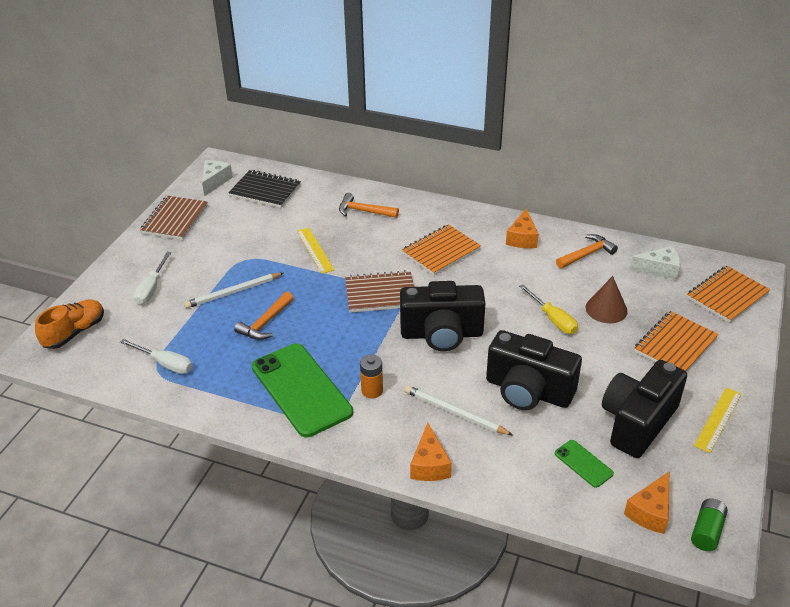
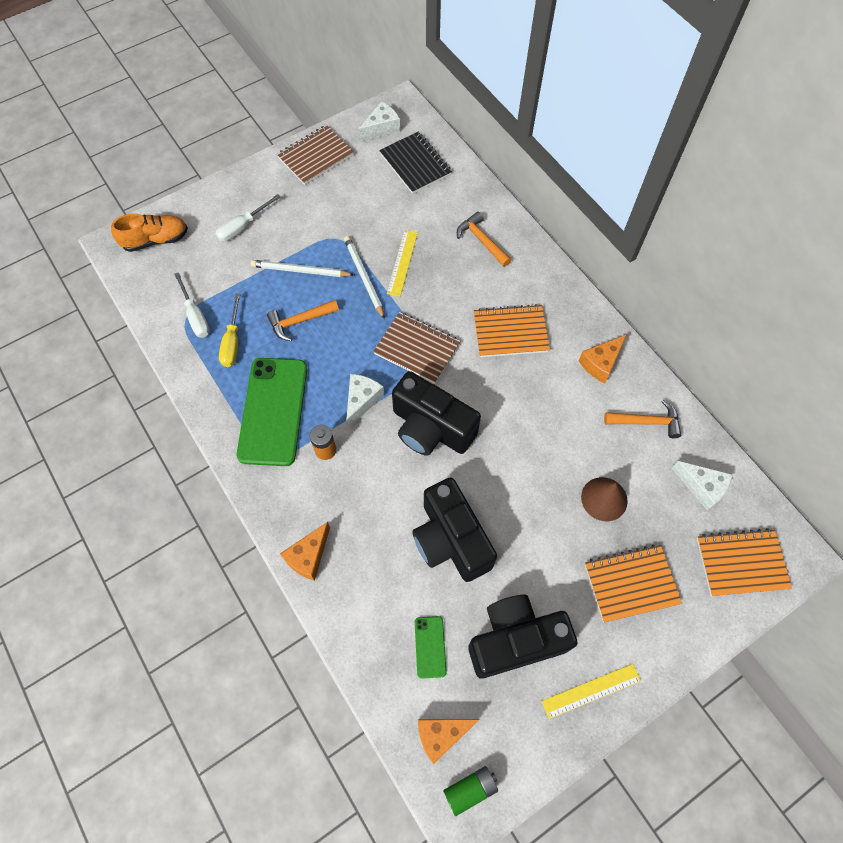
camera: 35 degrees right, 25 degrees up
(369, 345) = (362, 400): none -> white cheese
(455, 413) = (371, 519): white pencil -> white pencil (364, 277)
(553, 319) = (543, 477): yellow screwdriver -> yellow screwdriver (232, 342)

